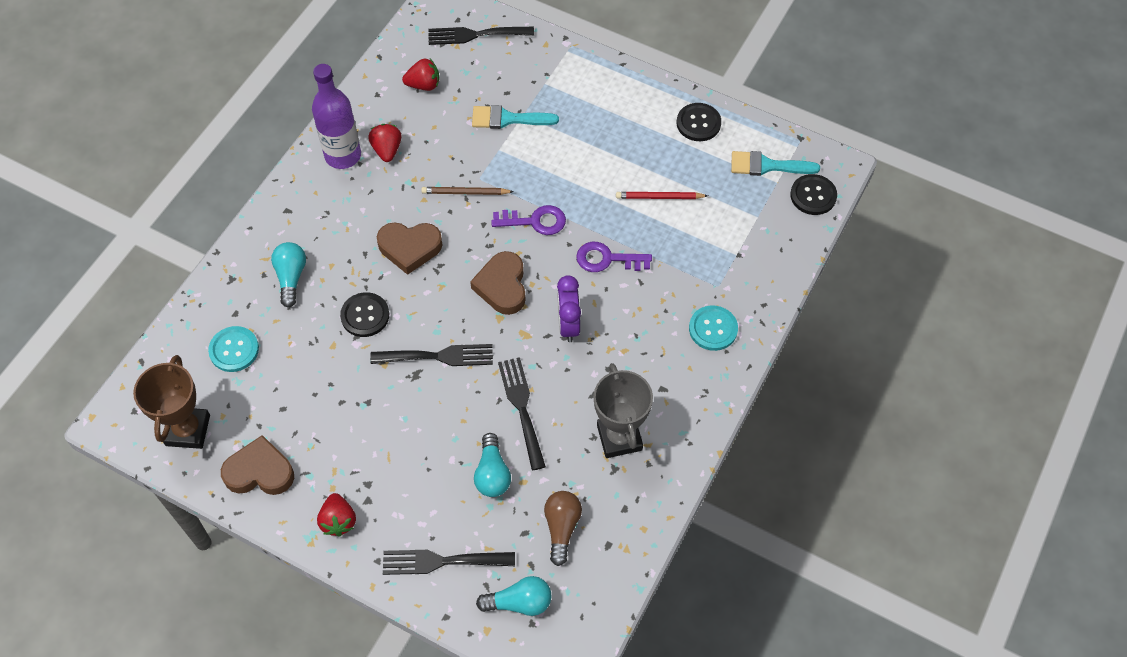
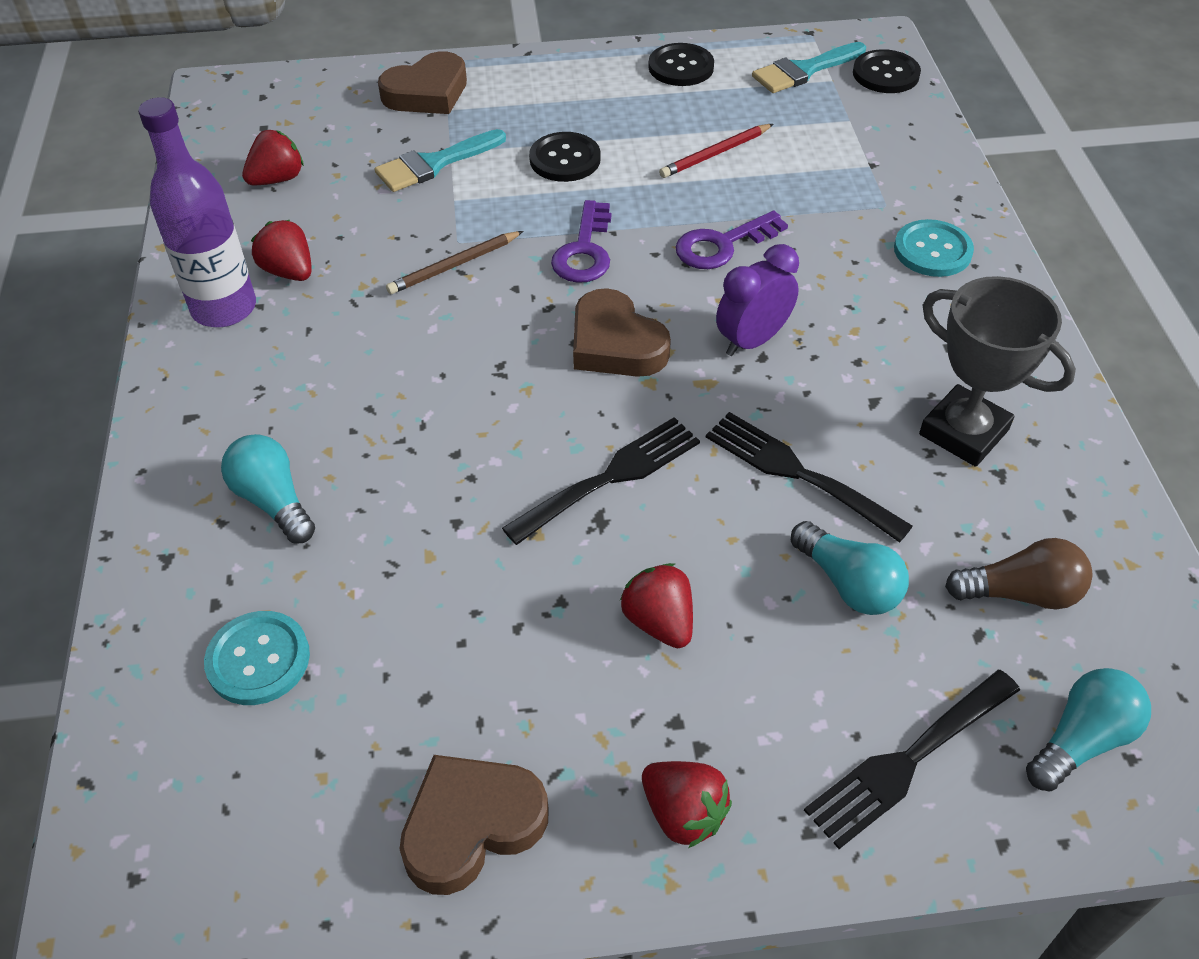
camera: 35 degrees left, 10 degrees down
(188, 430) = (273, 843): brown trophy -> none
(365, 315) = (445, 487): black button -> black button (565, 159)
(399, 437) = (659, 622): none -> red strawberry
(409, 248) = (434, 367): brown heart -> brown heart (427, 93)
(475, 35) = (303, 101): black fork -> none
(535, 221) = (584, 251): purple key -> purple key turned 135 degrees clockwise
(561, 528) = (1020, 593): brown light bulb -> brown light bulb turned 120 degrees clockwise
(568, 325) = (752, 340): purple clock -> purple clock turned 90 degrees clockwise

